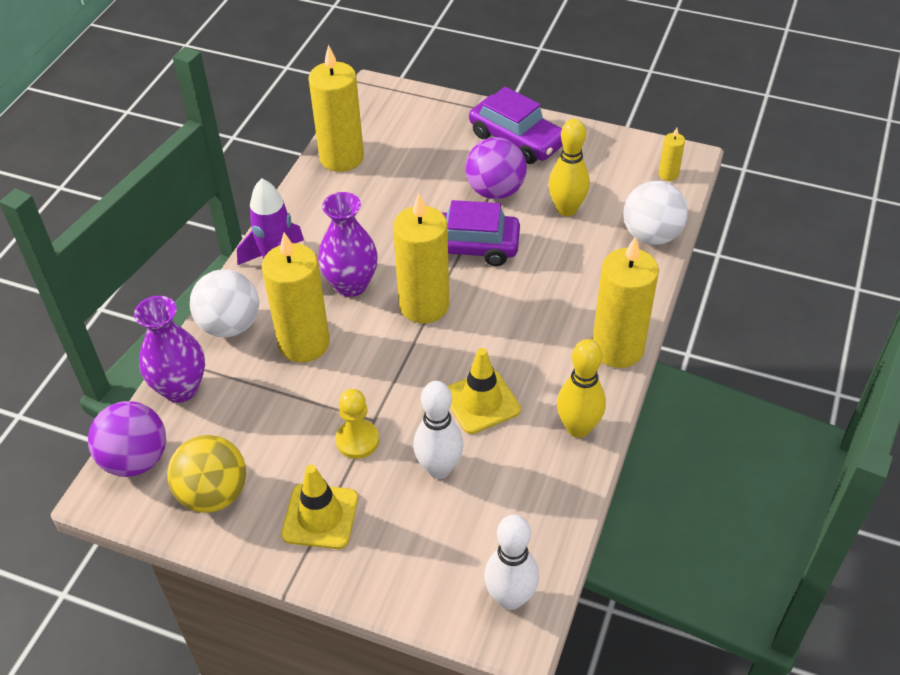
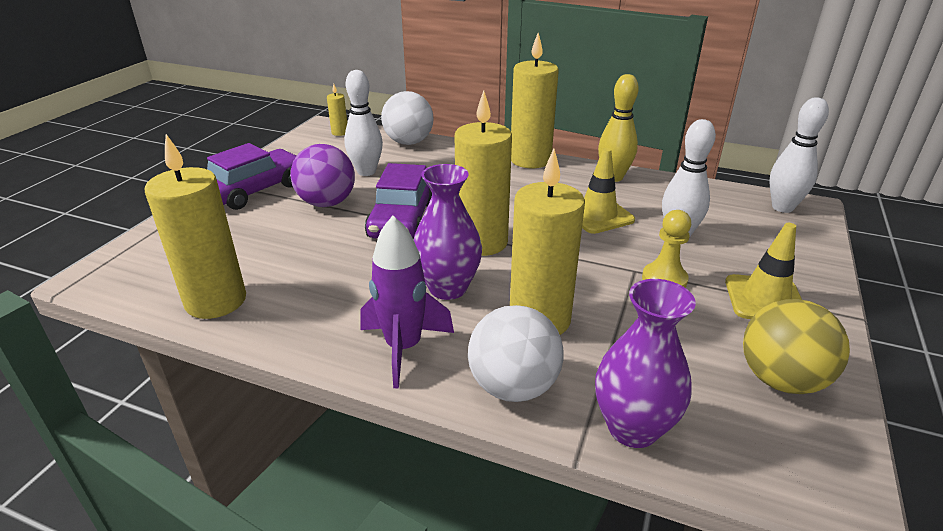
camera: 90 degrees left, 15 degrees down
(136, 460) = (769, 465): purple ball -> none
(566, 209) = (366, 172): yellow bowling pin -> white bowling pin

